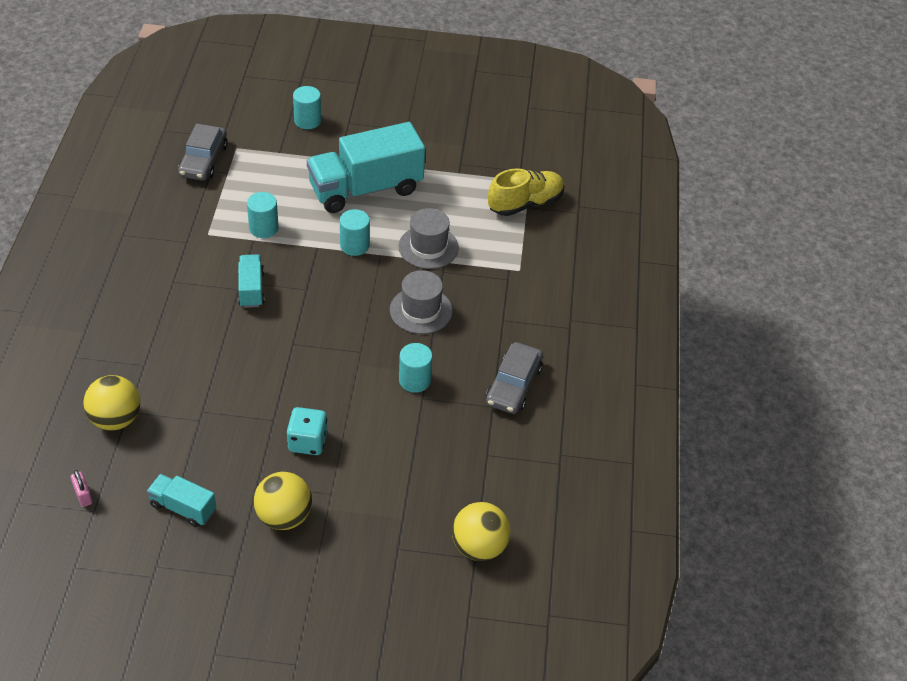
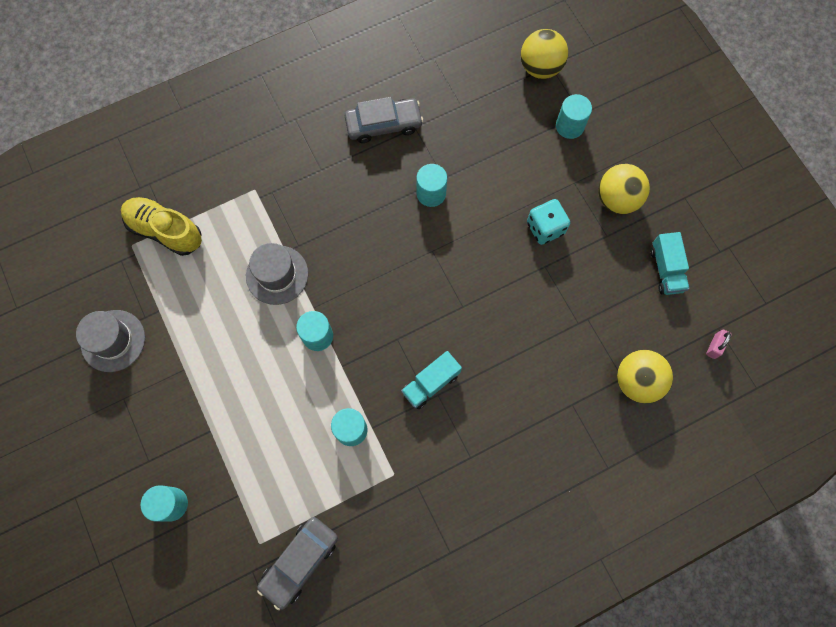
camera: 120 degrees left, 25 degrees up
(203, 160) = (300, 561): grey car -> grey car turned 150 degrees clockwise
(365, 189) = (237, 377): turquoise truck -> none
(392, 529) = (569, 126): none -> turquoise cylinder
(421, 310) = (355, 234): grey hat -> grey hat (113, 340)

